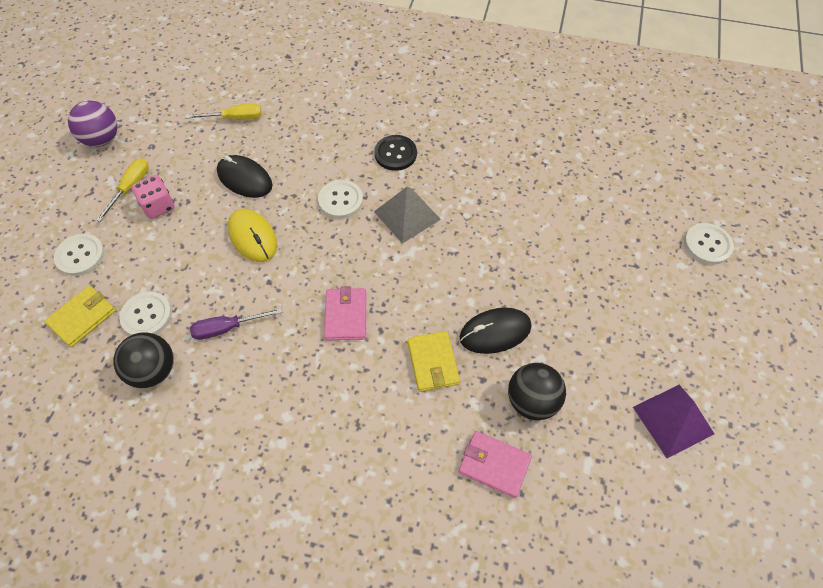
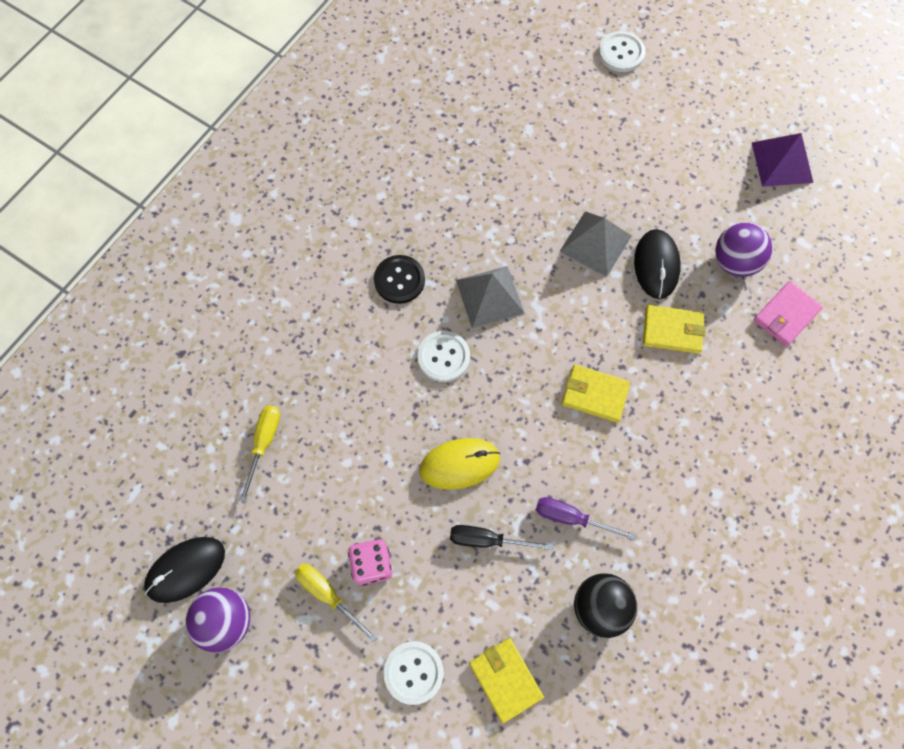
camera: 70 degrees left, 10 degrees up
(146, 315) = (527, 604): white button -> none
(194, 273) = (487, 540): none -> black screwdriver
(227, 328) = (571, 518): purple screwdriver -> purple screwdriver turned 105 degrees clockwise
(244, 179) = (369, 454): black mouse -> black mouse (186, 569)
(346, 315) = (594, 394): pink wallet -> yellow wallet
(493, 277) = (595, 243): none -> grey pyramid
(532, 401) = (735, 262): black ball -> purple ball

